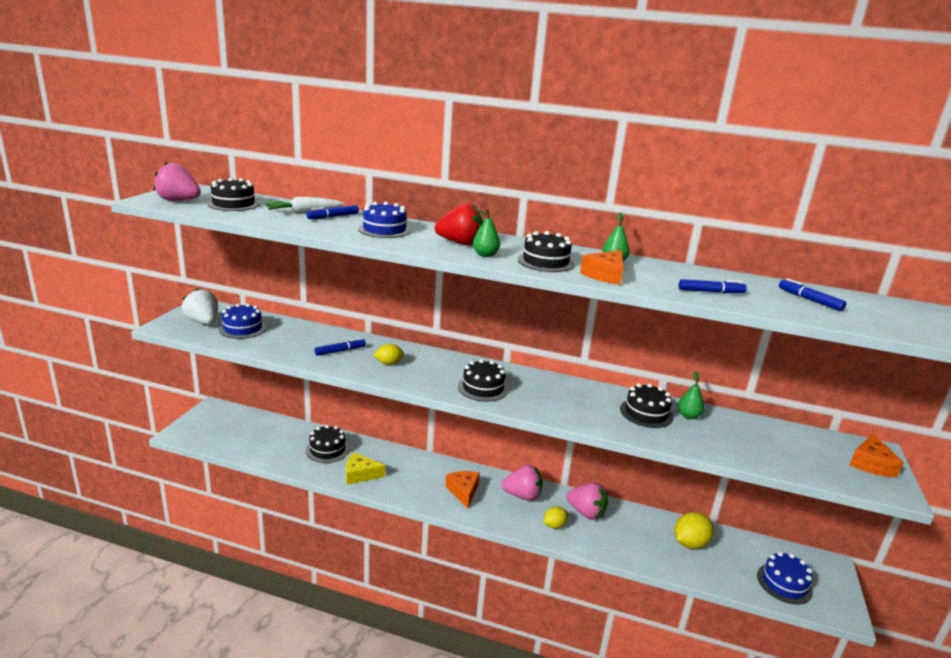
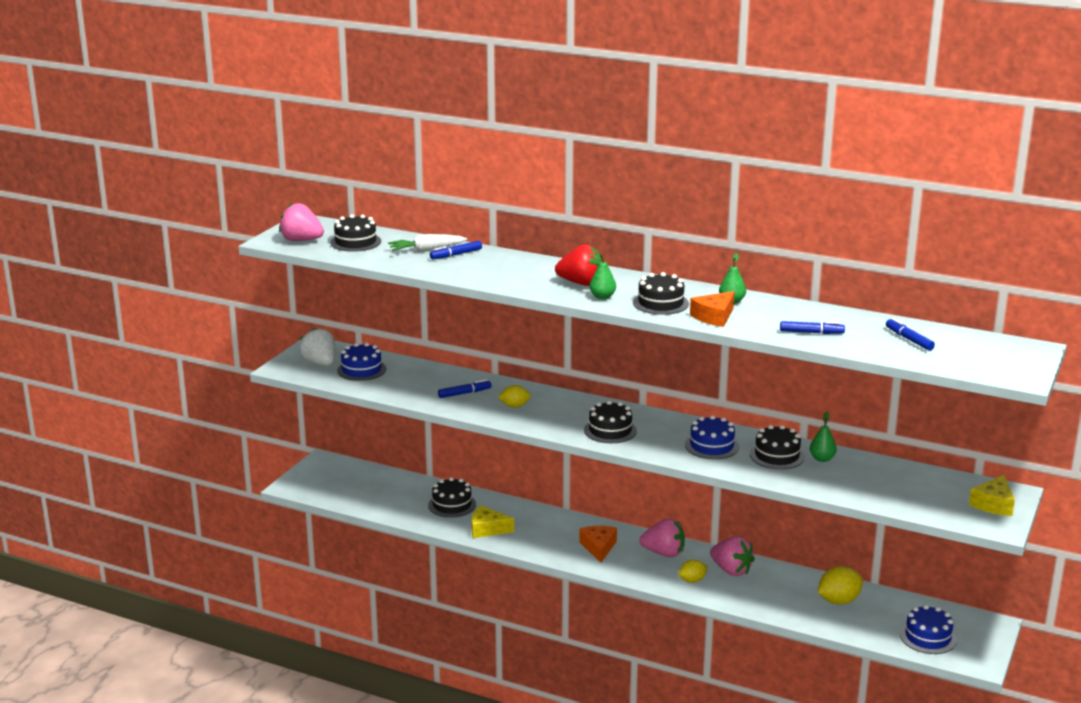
camera: 10 degrees right, 0 degrees up
(384, 230) = (507, 269): blue cake -> blue cake (711, 446)
(871, 464) = (993, 504): orange cheese -> yellow cheese

